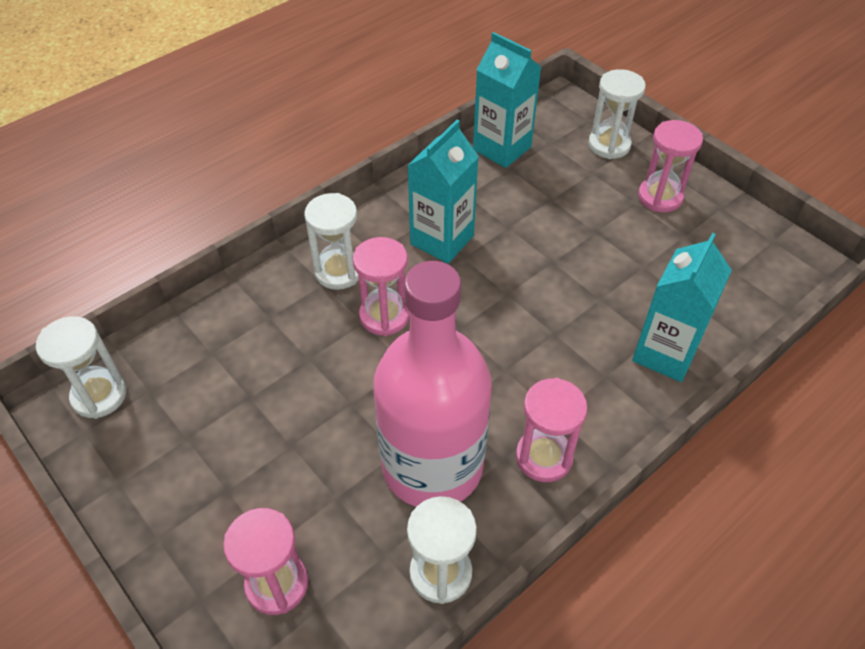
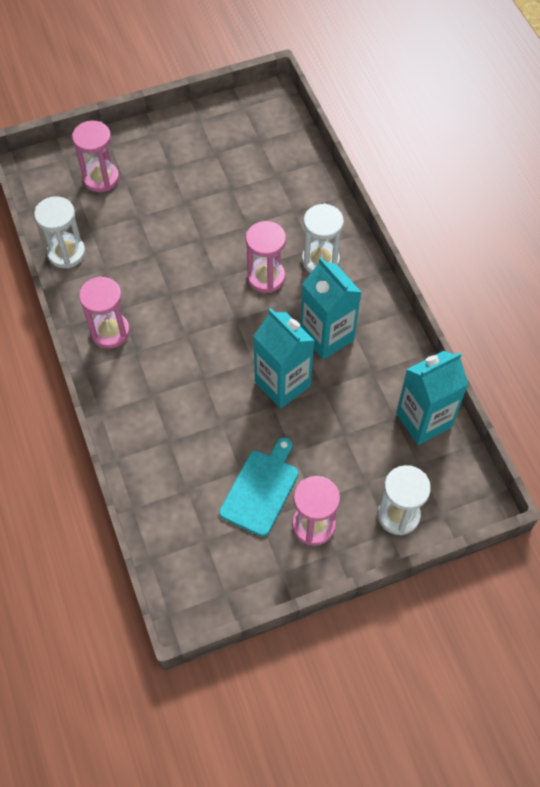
camera: 110 degrees right, 10 degrees up
(99, 395) = (267, 116): white hourglass -> none
(432, 465) = (135, 269): pink bottle -> none
(651, 244) = (261, 489): none -> turquoise cutting board
(665, 353) = (152, 444): turquoise carton -> turquoise carton (282, 384)

